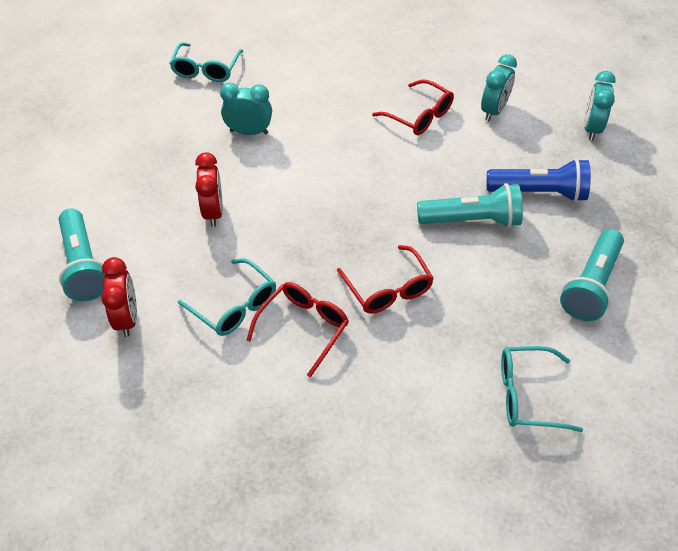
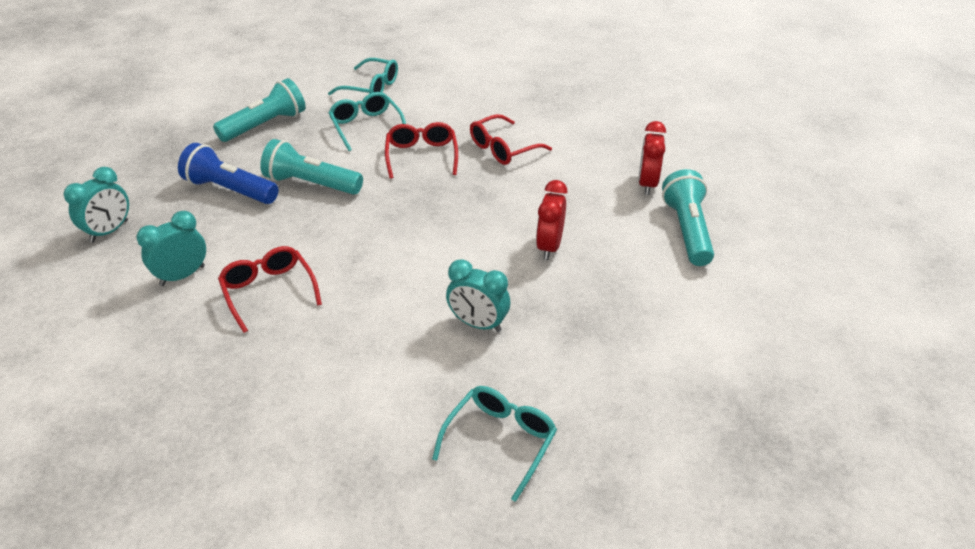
camera: 160 degrees left, 10 degrees down
(235, 306) = (553, 172): turquoise glasses -> turquoise glasses (366, 126)

